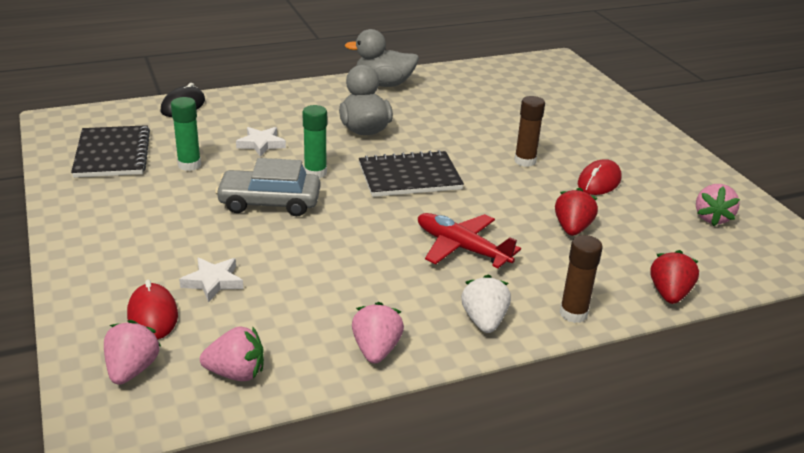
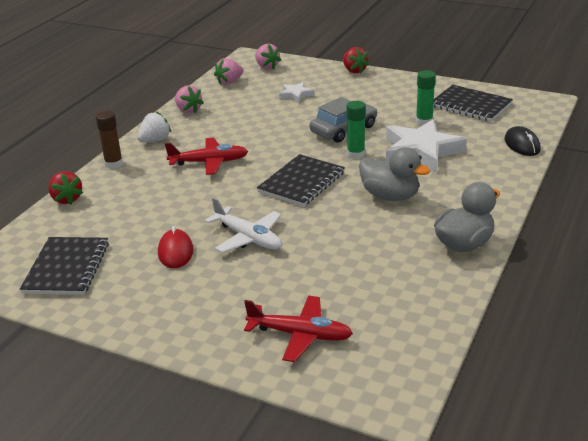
camera: 140 degrees right, 0 degrees up
(152, 315) = (294, 78): red mouse -> none
(261, 144) = (421, 151): white star -> white star, size x2.05
(484, 321) = (155, 140): white strawberry -> white strawberry turned 90 degrees counterclockwise
(525, 161) = (248, 238): brown glue stick -> white plane
(568, 99) = (299, 335): none -> red plane
(572, 228) = (159, 206): red strawberry -> red strawberry (354, 70)
(712, 218) = (67, 268): pink strawberry -> black notebook

